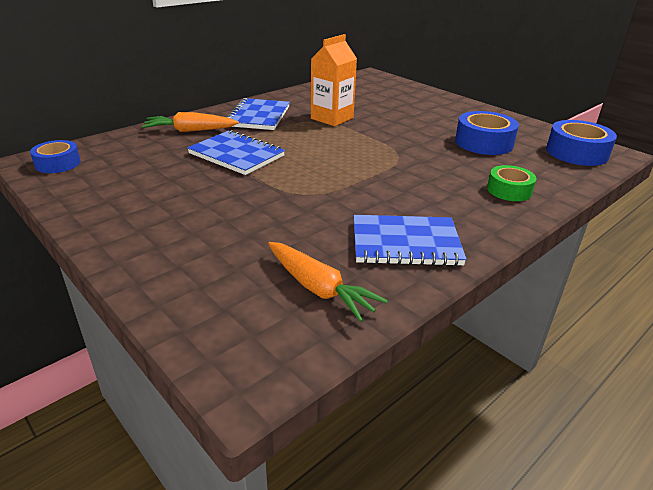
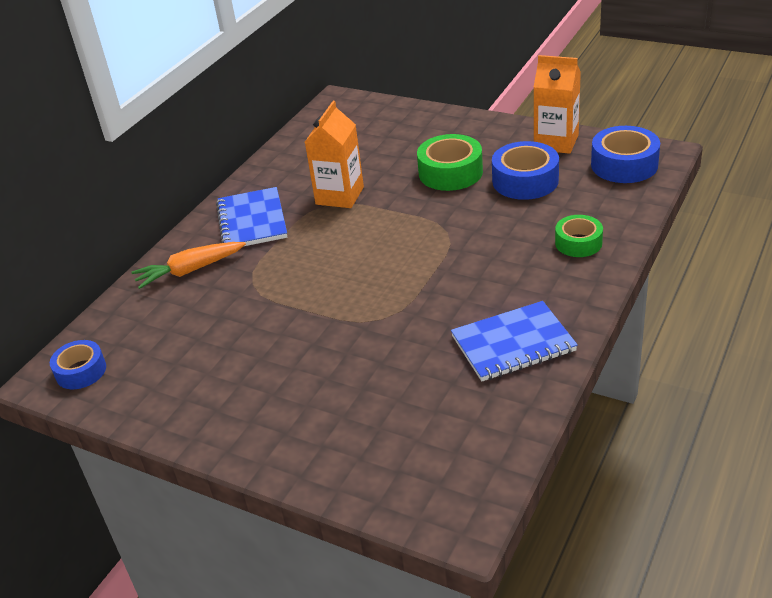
camera: 15 degrees left, 5 degrees up
(236, 155) = (272, 289): blue notebook -> none
(318, 288) = (465, 420): orange carrot -> none
(425, 125) = (450, 172): none -> green tape
(523, 127) = (556, 142): none -> orange carton

